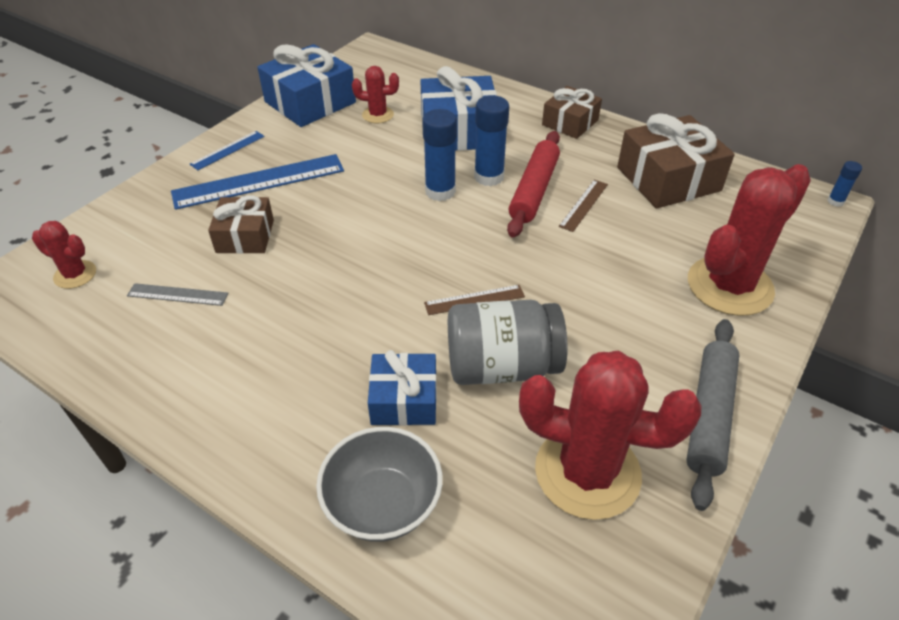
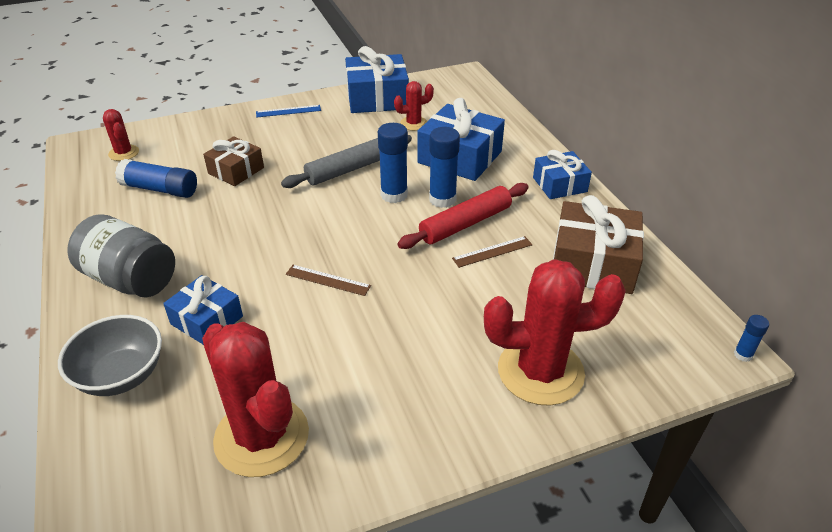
camera: 35 degrees right, 5 degrees down
(177, 294) = (160, 189): grey ruler -> blue glue stick
(259, 181) = (284, 139): blue ruler -> none
(378, 115) = (413, 123): red cactus -> red cactus turned 60 degrees counterclockwise
(502, 367) = (291, 334): grey jar -> grey jar (130, 279)
(570, 122) = (559, 185): brown gift -> blue gift
(709, 415) = (398, 454): grey rolling pin -> grey rolling pin (350, 169)

